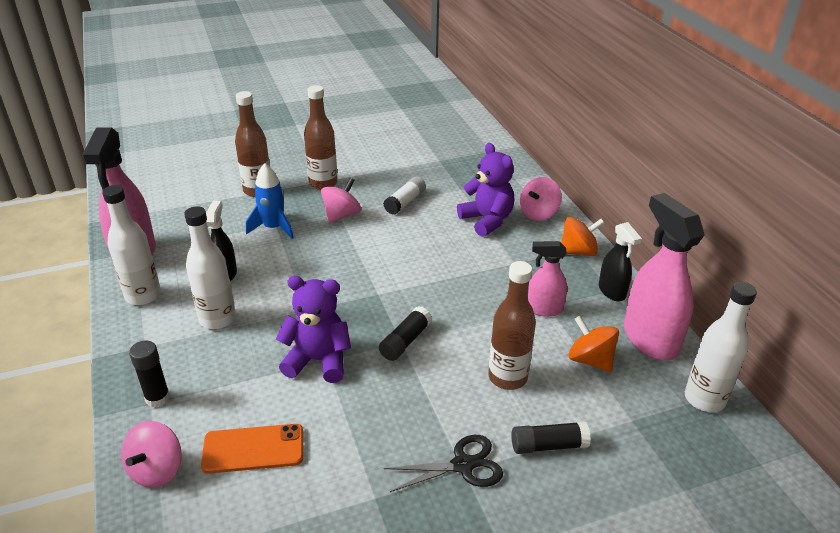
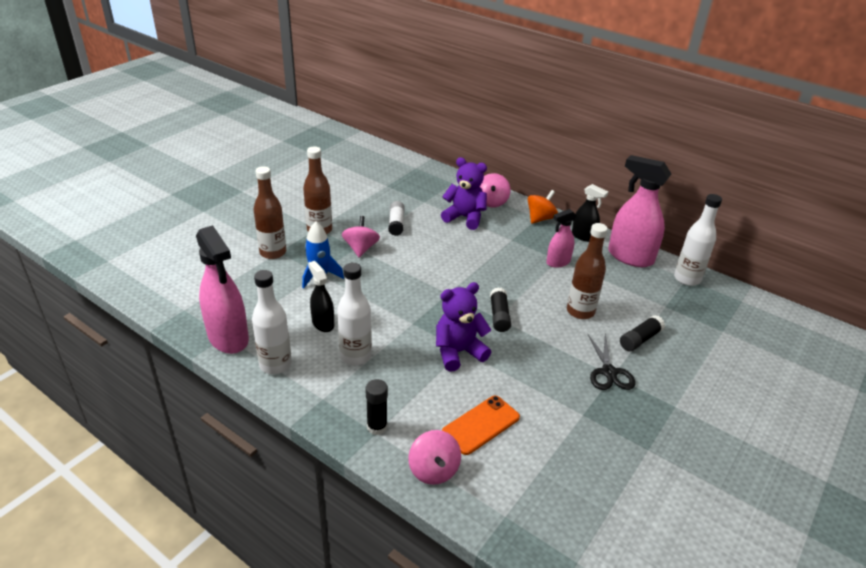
camera: 35 degrees left, 0 degrees up
(462, 465) = (609, 372): black scissors -> black scissors turned 135 degrees clockwise
(590, 360) = (612, 282): orange spinning top -> none

